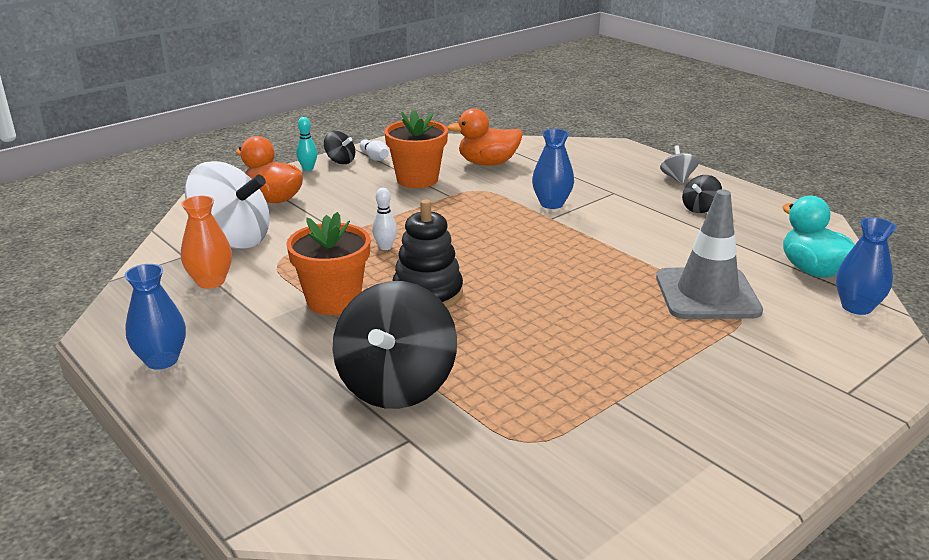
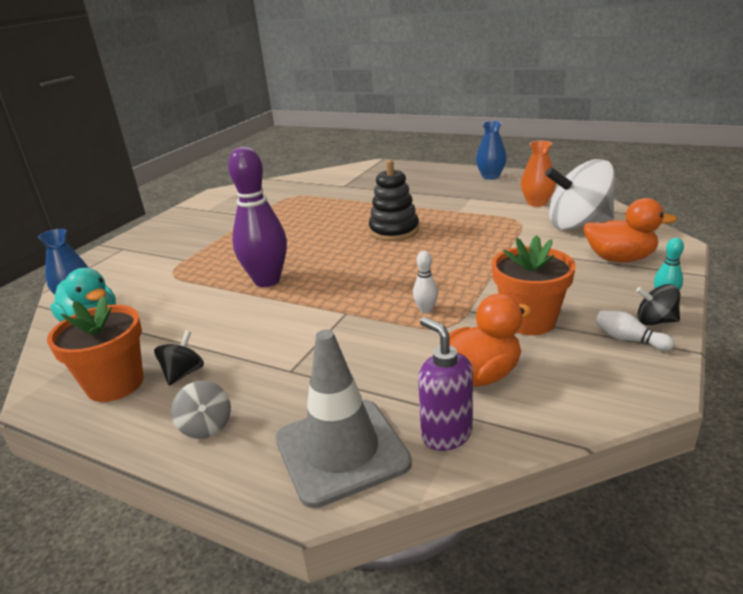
camera: 160 degrees right, 0 degrees up
(333, 300) = (447, 214): orange flower pot -> orange flower pot (115, 384)
(385, 247) = (460, 248): white bowling pin -> white bowling pin (426, 310)
(396, 385) = (367, 196): black spinning top -> none
(533, 148) = (446, 434): none -> purple soap dispenser
(551, 204) = (355, 331): blue vase -> none
(617, 269) = (267, 281): none -> purple bowling pin
(707, 294) = (194, 280): grey traffic cone -> grey traffic cone (341, 451)

